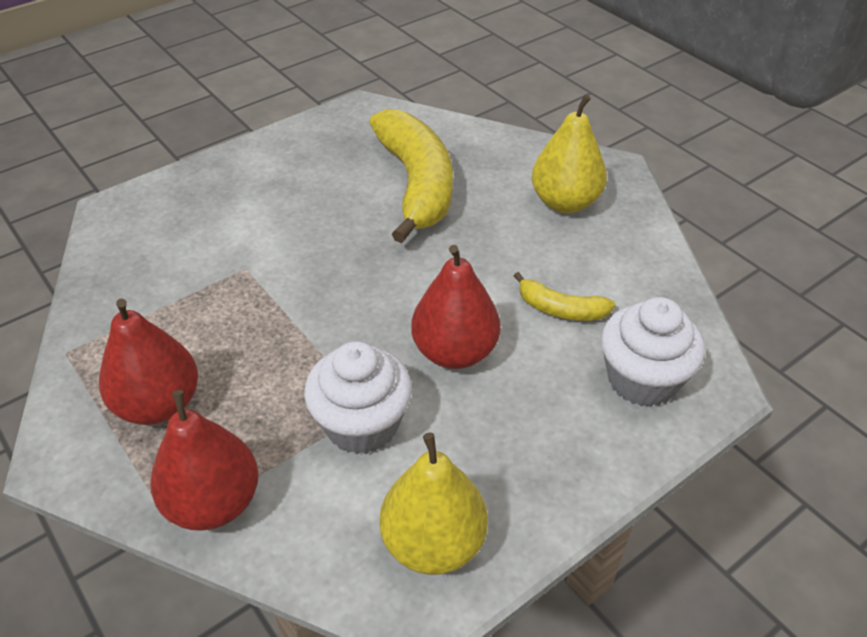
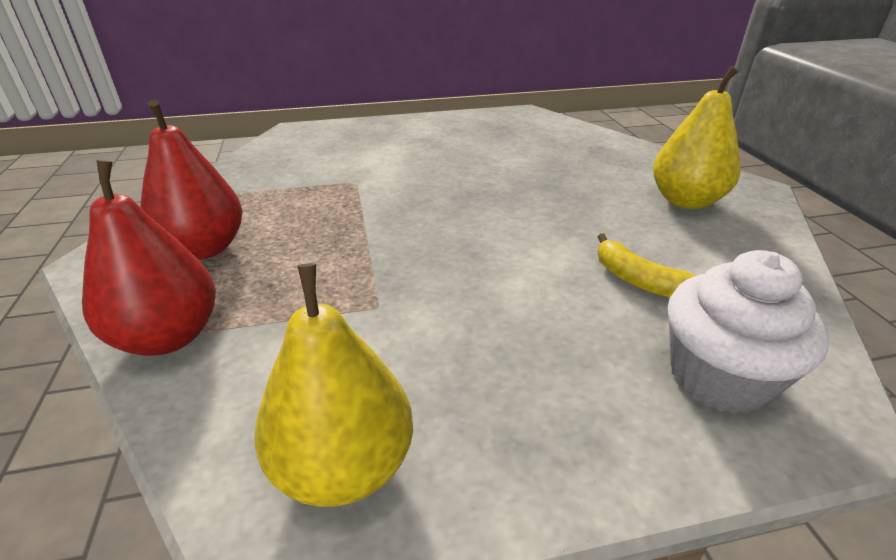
camera: 25 degrees right, 10 degrees down
(362, 424) = (359, 317): white cupcake -> none
(416, 184) = (541, 161): yellow banana -> none
(454, 352) = (498, 285): red pear -> none

